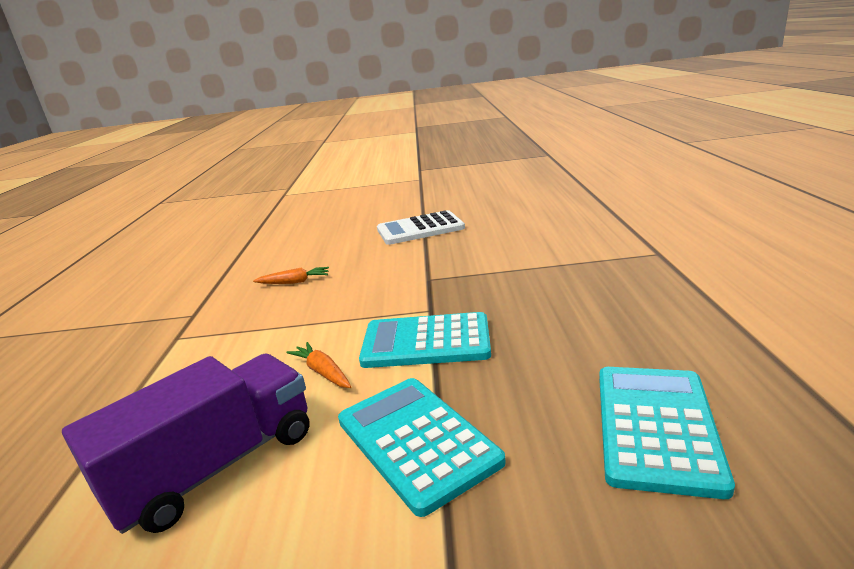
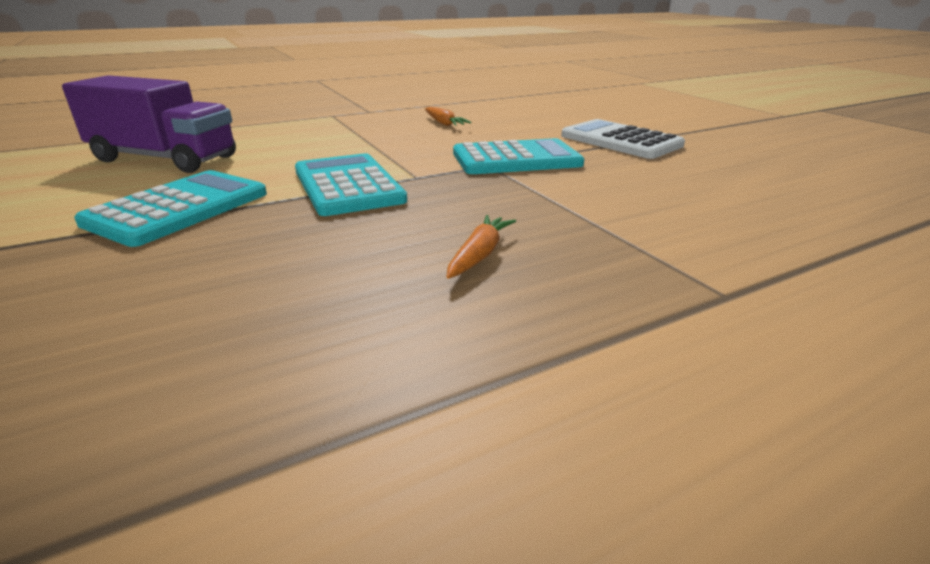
camera: 60 degrees right, 5 degrees up
(323, 372) = (287, 161): orange carrot -> orange carrot (479, 255)
(656, 427) = (175, 320): turquoise calculator -> turquoise calculator (516, 159)

